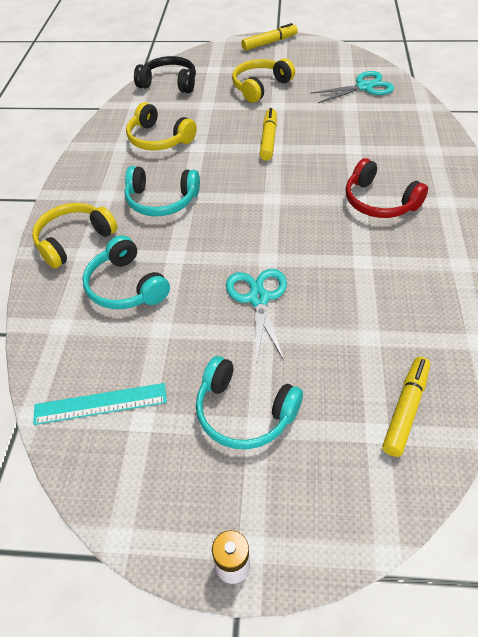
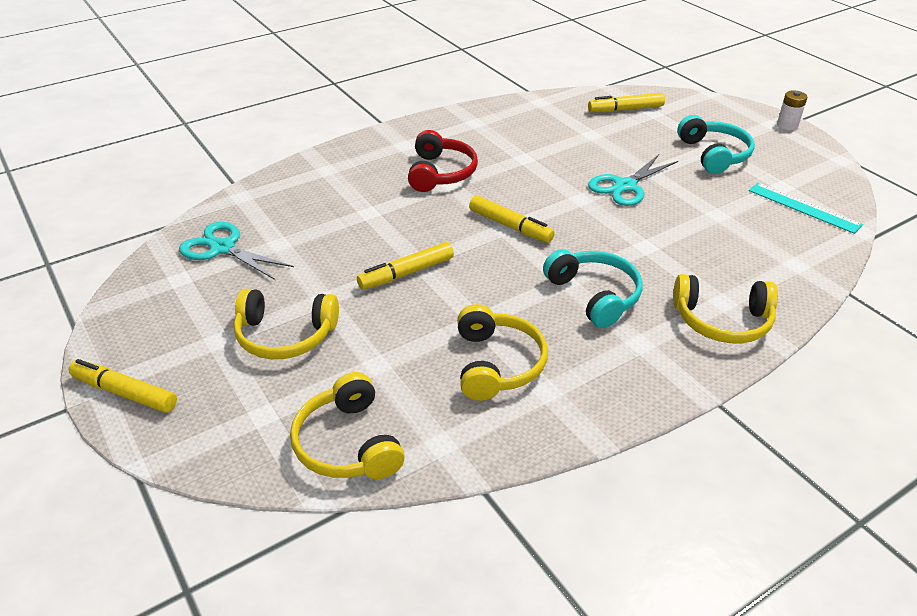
camera: 130 degrees left, 10 degrees down
(126, 286) = (713, 254): turquoise headphones -> none
(169, 83) = (348, 443): black headphones -> yellow headphones
(271, 202) = (510, 226): none -> yellow marker

